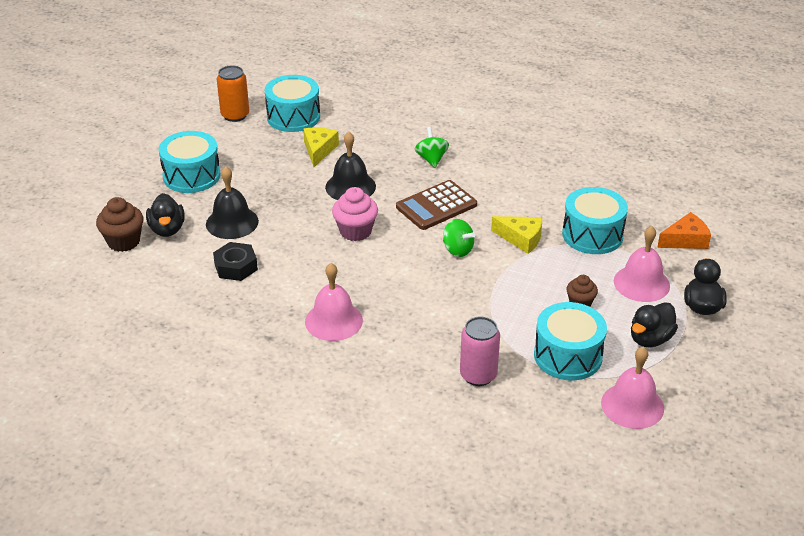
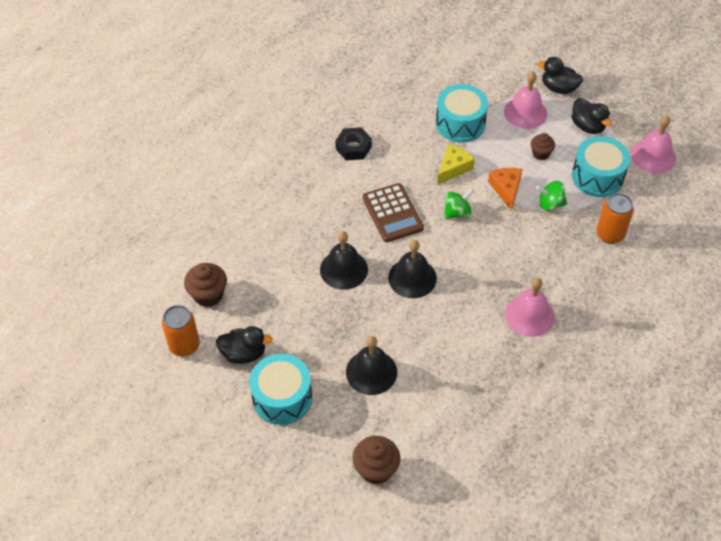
camera: 75 degrees left, 15 degrees up
(167, 229) = (367, 428): black duck -> black duck (244, 353)
(236, 267) = (440, 377): black nut -> black nut (353, 147)
(293, 117) = (208, 295): turquoise drum -> brown cupcake
(319, 150) = (276, 283): yellow cheese -> none
(355, 231) = (412, 278): pink cupcake -> black bell
(431, 159) = (321, 201): green spinning top -> green spinning top (550, 204)
(478, 375) = (610, 234): pink can -> orange can
(685, 240) = (481, 73): orange cheese -> orange cheese (506, 189)

